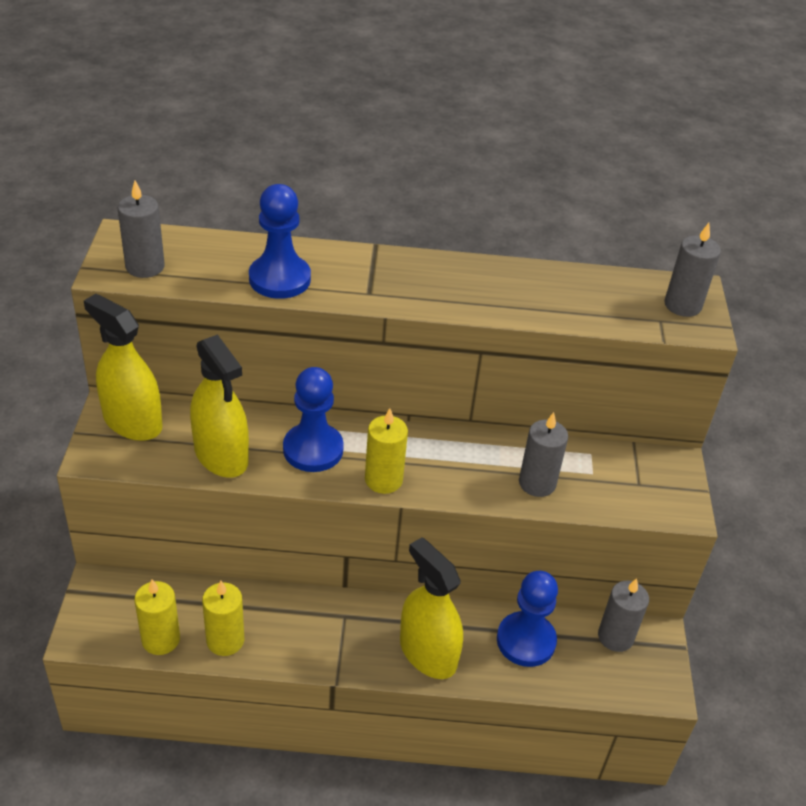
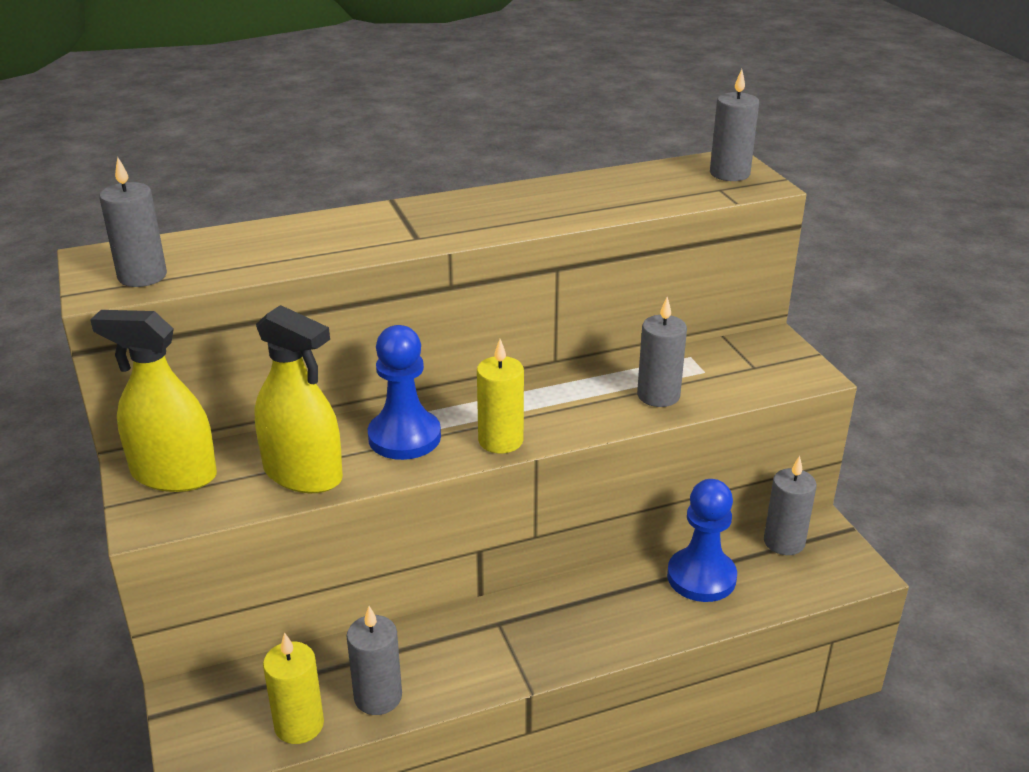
camera: 20 degrees left, 10 degrees down
(225, 640) = (378, 697): yellow candle -> grey candle
(279, 279) = (309, 249): blue pawn -> none
(428, 653) = (610, 625): yellow spray bottle -> none

